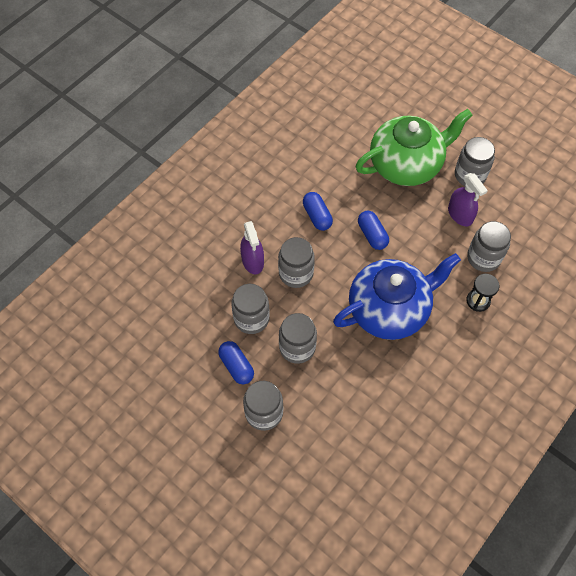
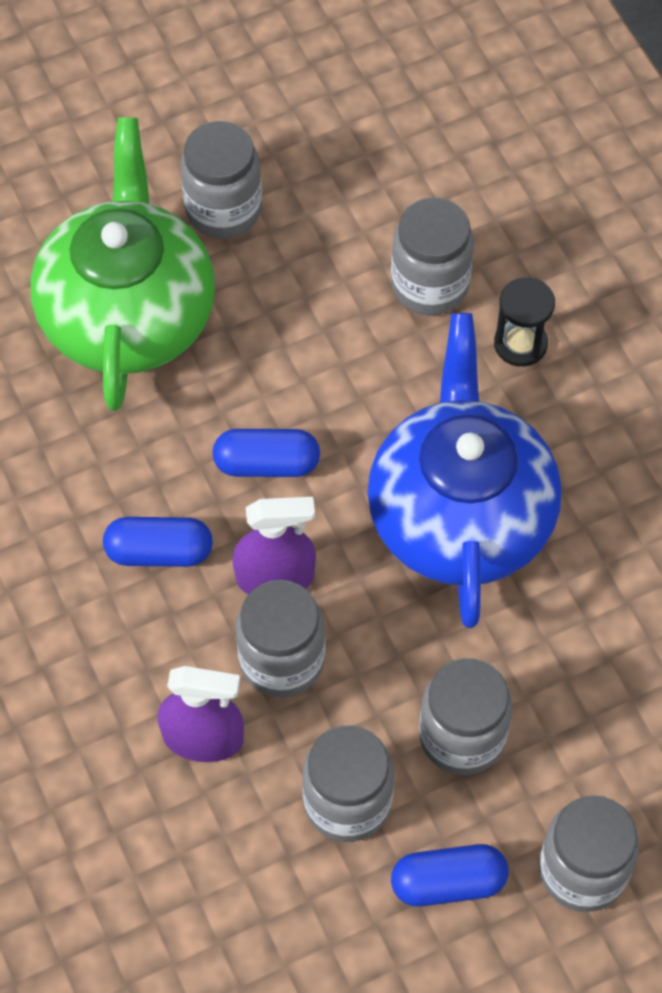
camera: 65 degrees left, 0 degrees up
(460, 215) = (308, 276): purple spray bottle -> purple spray bottle (275, 577)

